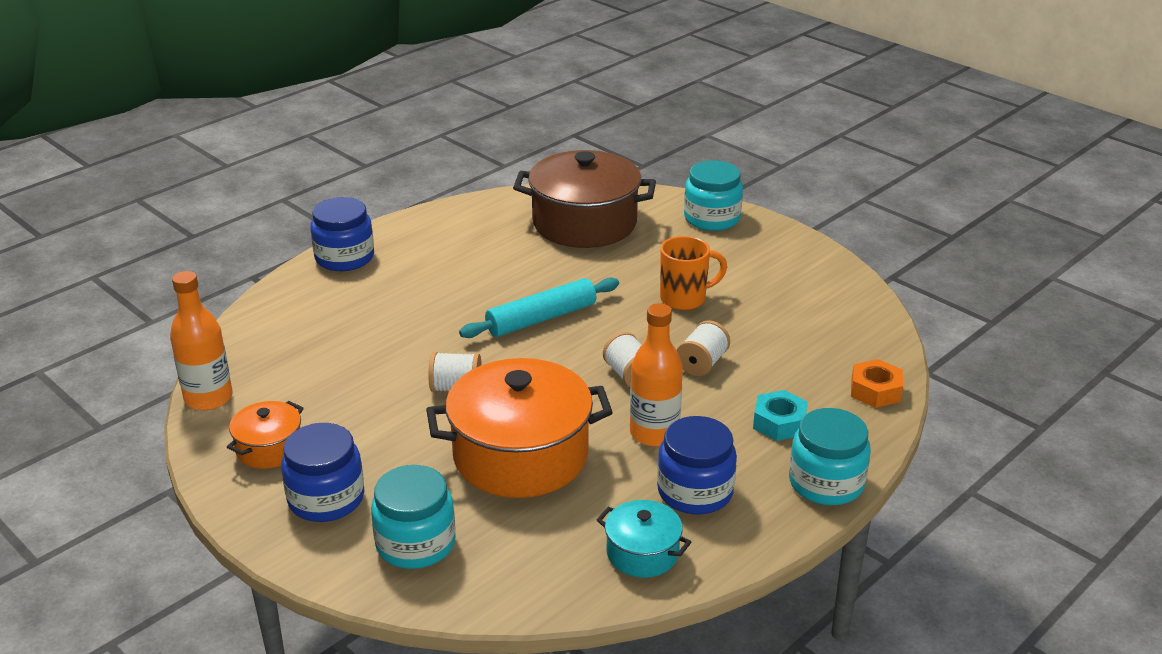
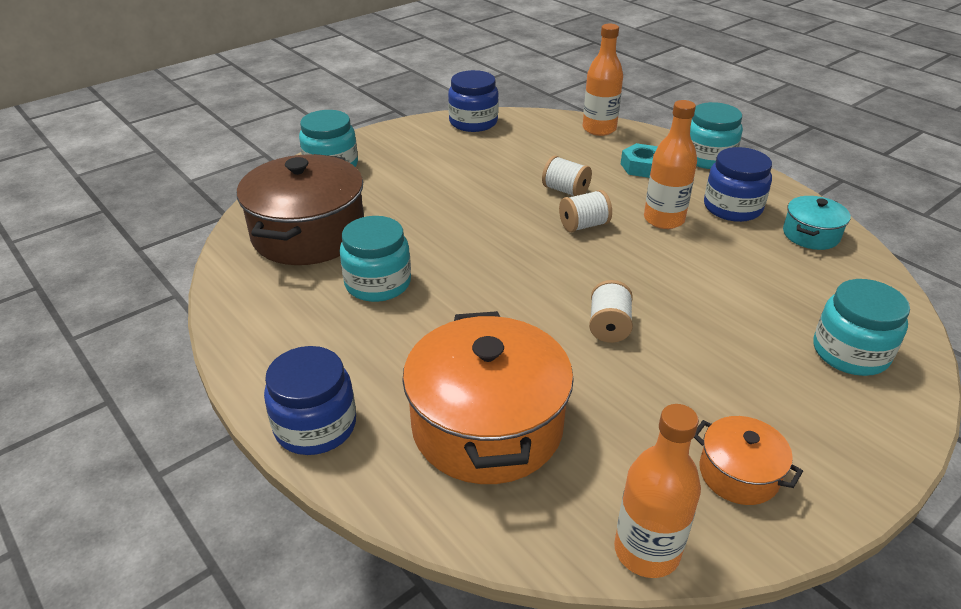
camera: 85 degrees left, 5 degrees up
(326, 499) = (810, 418): blue jar -> blue jar (473, 122)
(513, 264) = (378, 283): none -> turquoise jar
(520, 455) = (708, 288): orange pot -> orange pot (487, 426)
(541, 318) = (487, 269): turquoise rolling pin -> none
(685, 299) = (466, 190): orange mug -> none
(875, 391) = (599, 129): orange nut -> orange bottle

